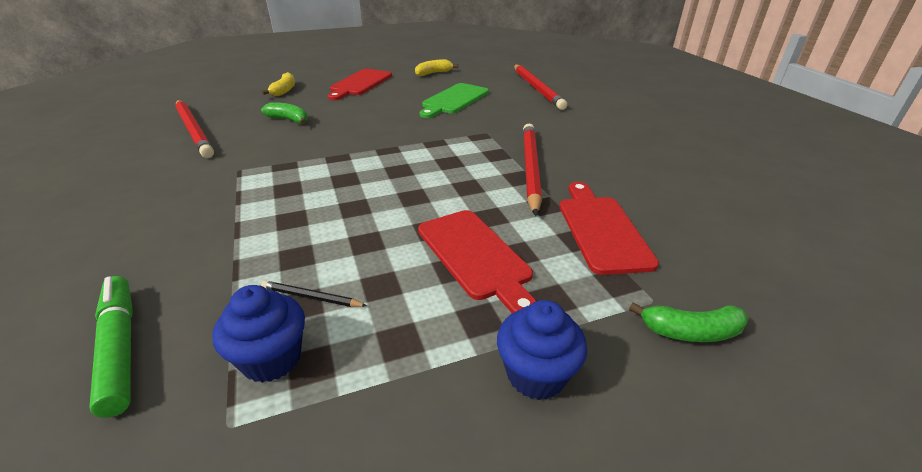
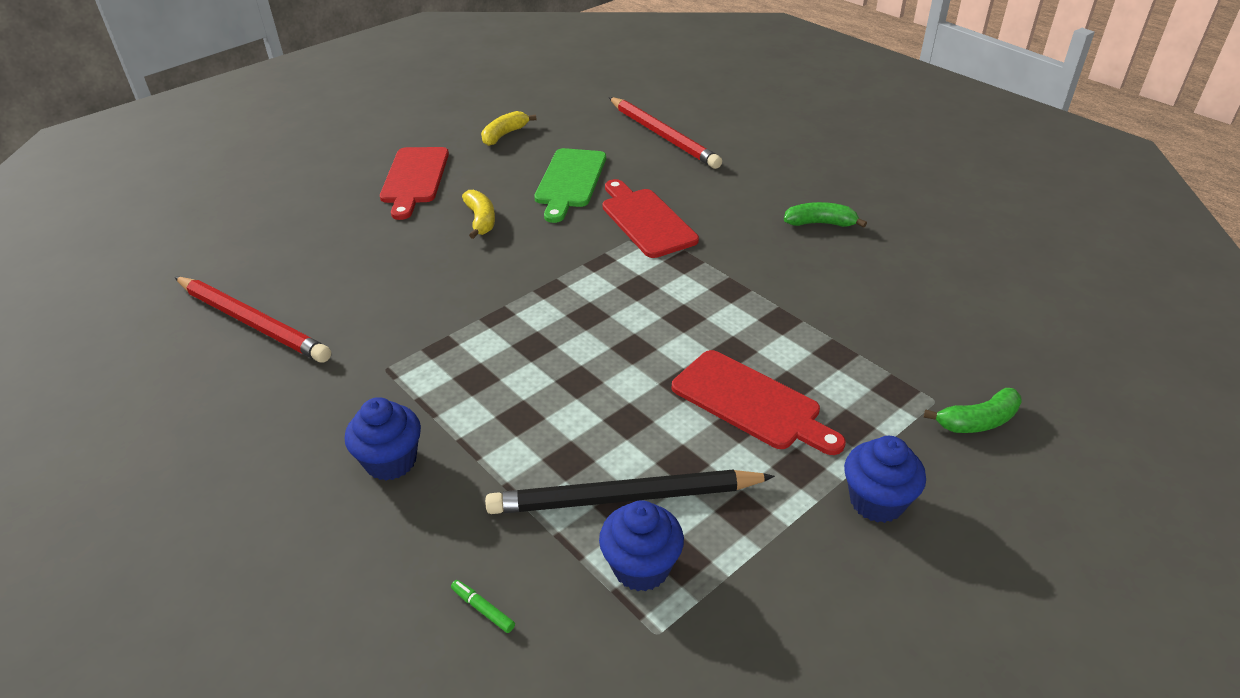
camera: 20 degrees left, 5 degrees up
(120, 348) = (483, 609): green marker -> green marker, size x0.43
(179, 223) = (391, 461): none -> blue cupcake
(284, 90) = (312, 217): yellow banana -> yellow banana (481, 220)
(289, 120) = (373, 270): green banana -> green banana (820, 223)
(312, 297) = (625, 497): black pencil -> black pencil, size x2.32
(530, 168) = (735, 272): red pencil -> none
(601, 229) = (852, 335): red cutting board -> red cutting board (646, 220)

